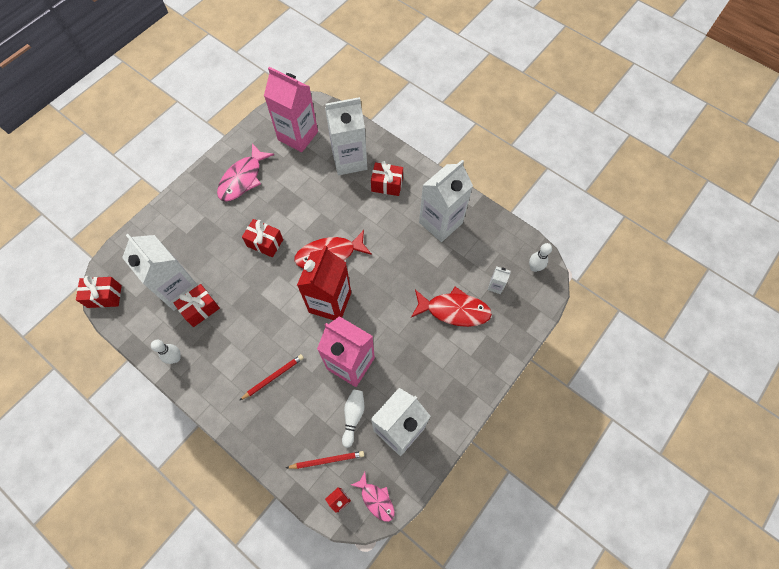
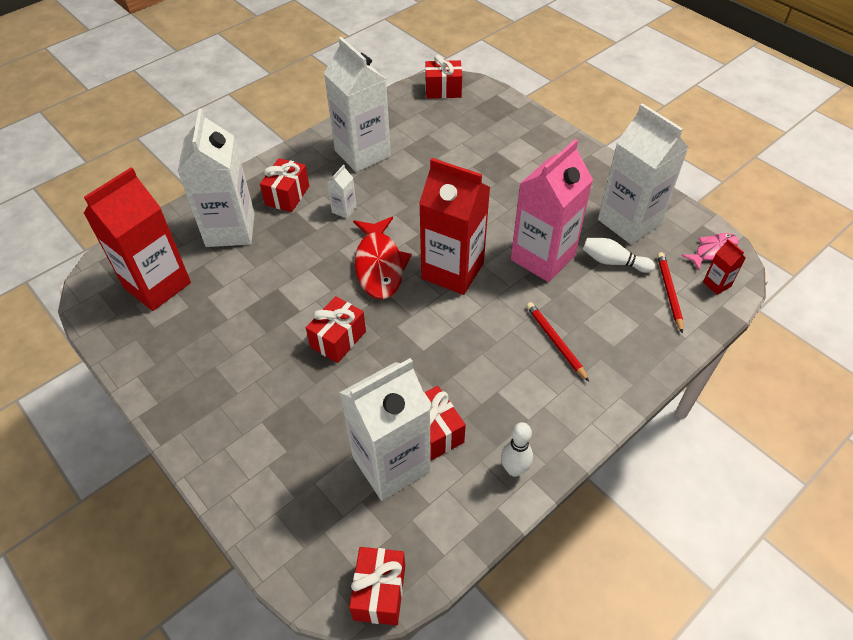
camera: 80 degrees left, 15 degrees down
(243, 179) = (208, 363): pink fish -> none
(298, 136) = (157, 285): pink carton -> red carton
(454, 310) = (484, 158): red fish -> none
(495, 286) = (459, 121): white carton -> white carton (344, 210)
(534, 267) = (443, 90): white bowling pin -> red gift

